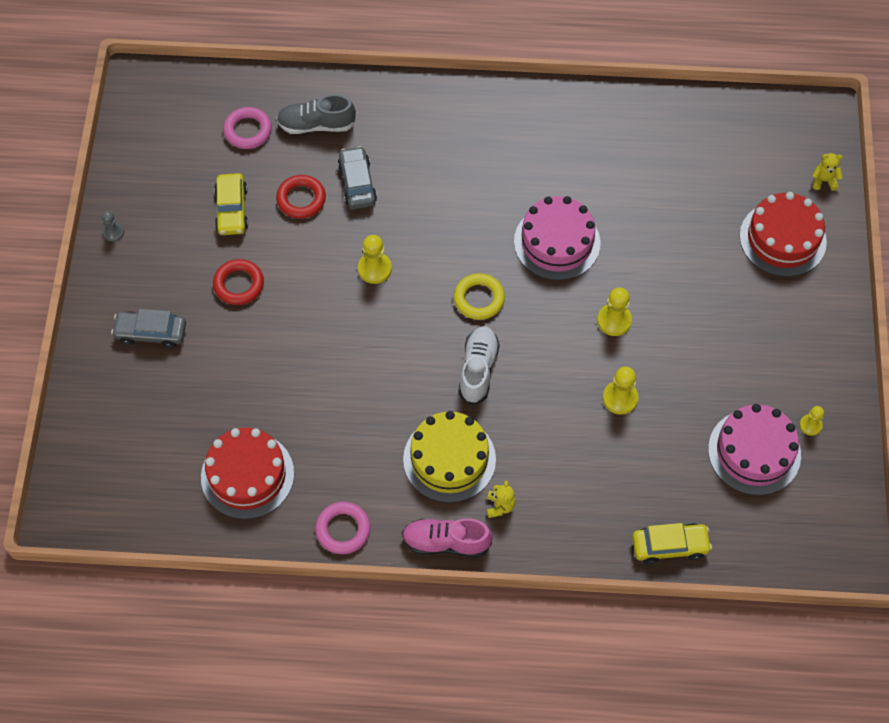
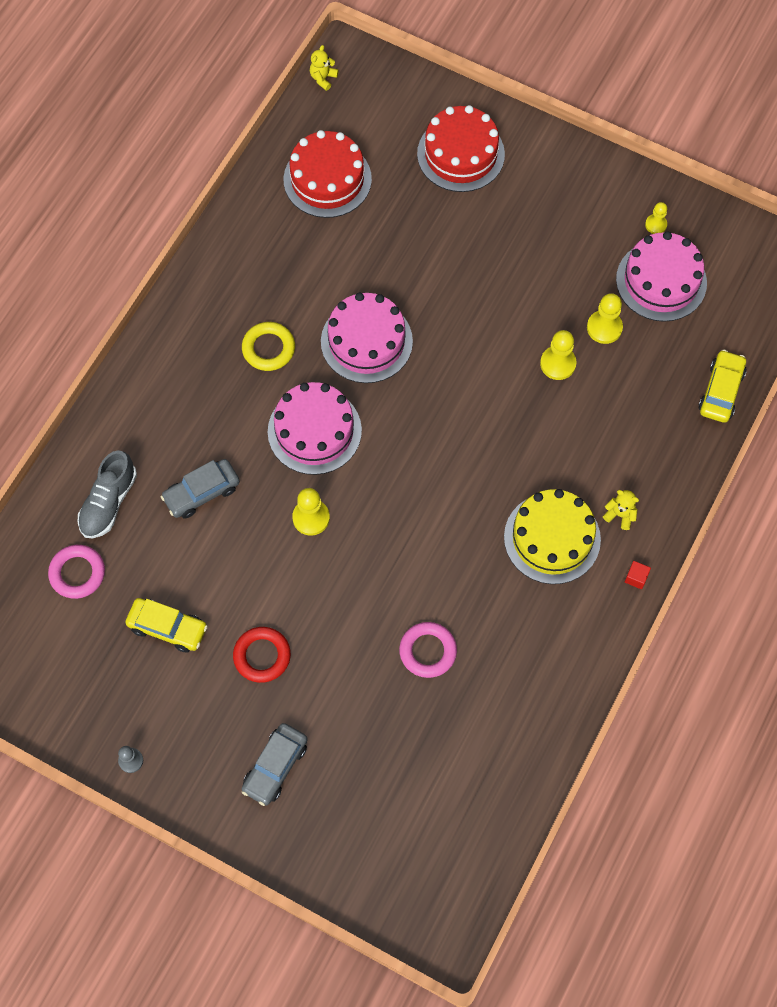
camera: 65 degrees left, 5 degrees up
(247, 475) = (484, 732): red cake -> red cake (327, 179)
(301, 199) = (192, 554): red ring -> none
(343, 529) = (582, 665): pink ring -> pink ring (428, 651)
(357, 183) = (202, 493): grey car -> grey car turned 45 degrees counterclockwise
(446, 542) = (636, 578): pink shoe -> red cube
(453, 239) = (314, 431): none -> pink cake
(478, 370) = (469, 472): white shoe -> none
(479, 299) = (393, 437): yellow ring -> yellow ring (268, 348)
(614, 320) = (475, 331): yellow pawn -> yellow pawn (604, 328)
(824, 180) = (418, 92): yellow teddy bear -> yellow teddy bear (323, 78)

